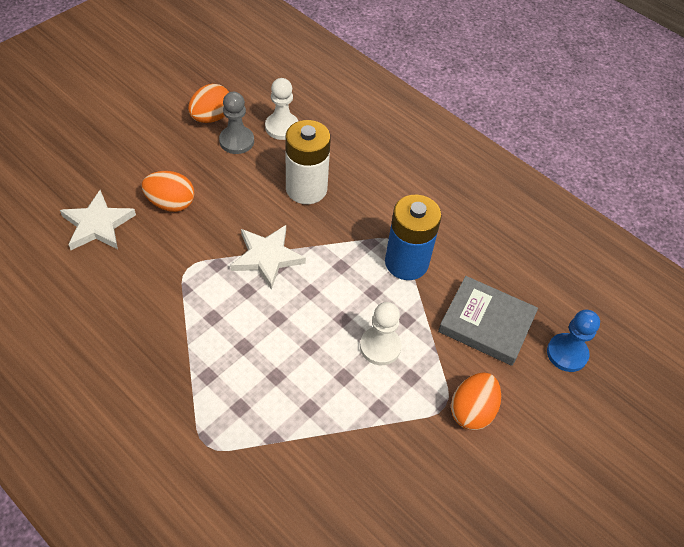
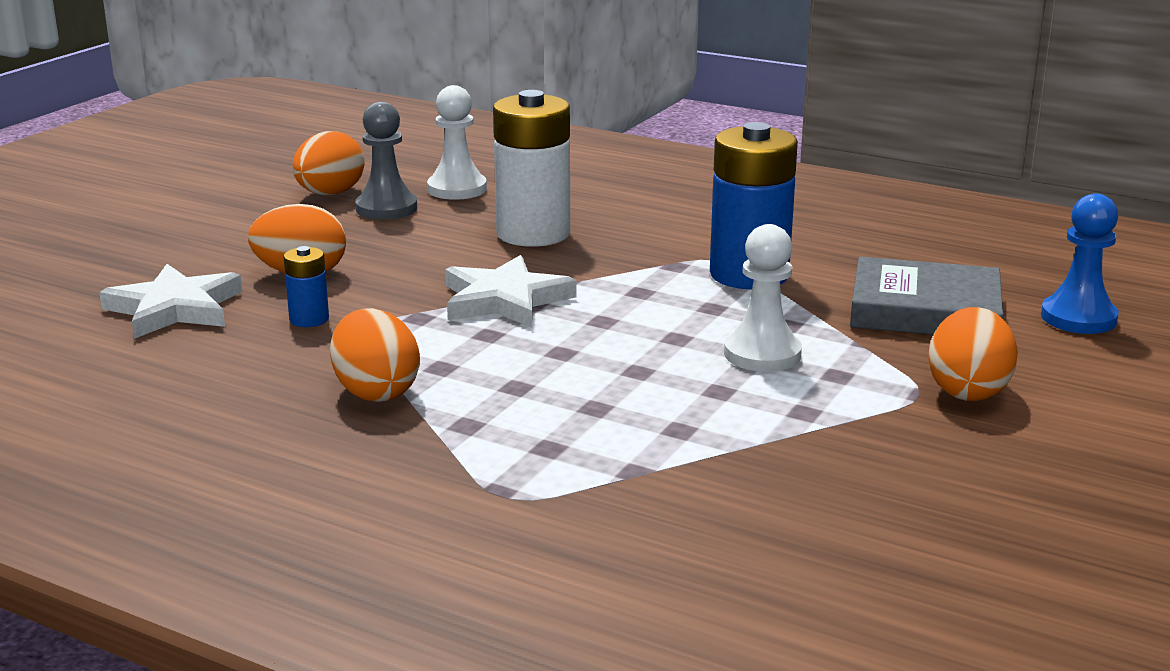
camera: 10 degrees left, 30 degrees down
(161, 252) = (309, 319): none -> blue battery
(173, 333) = (376, 392): none -> orange egg

